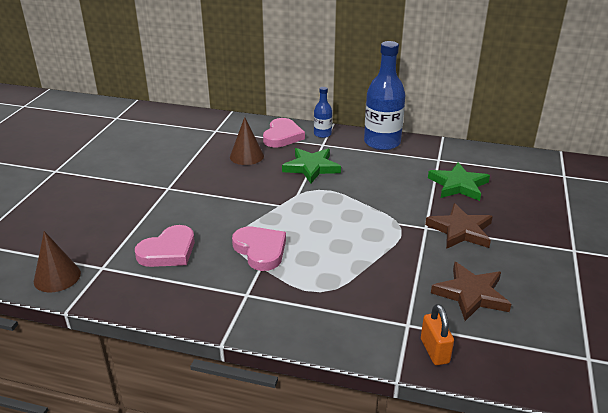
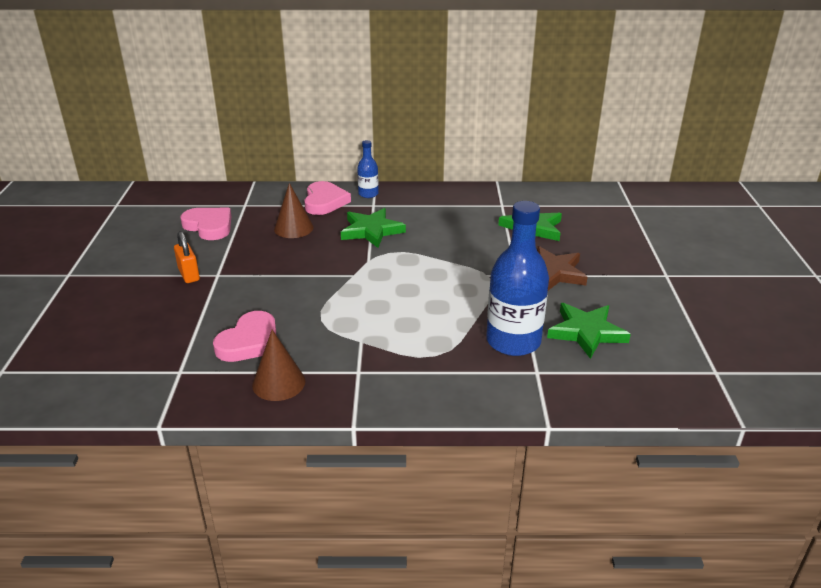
camera: 15 degrees left, 0 degrees up
(57, 277) = (130, 390): brown cone -> brown cone (278, 383)
(260, 250) = (353, 324): pink heart -> pink heart (209, 226)
(382, 142) = (436, 195): blue bottle -> blue bottle (513, 341)
(434, 351) = (573, 392): orange padlock -> orange padlock (189, 275)
(471, 294) = (586, 332): brown star -> green star

